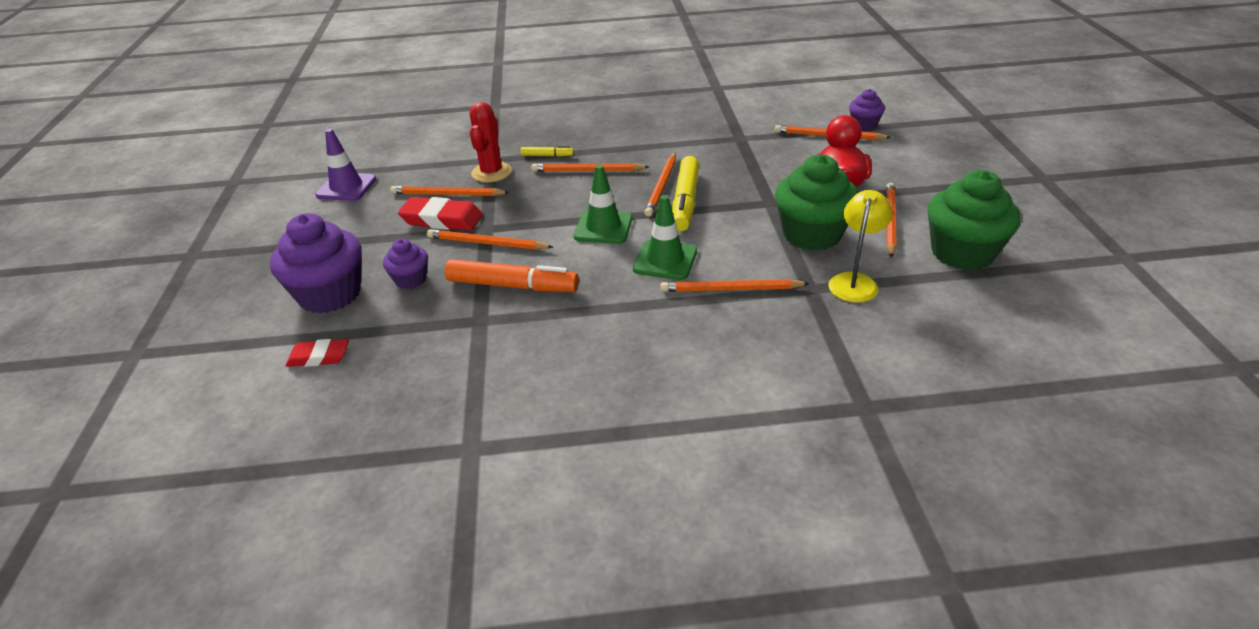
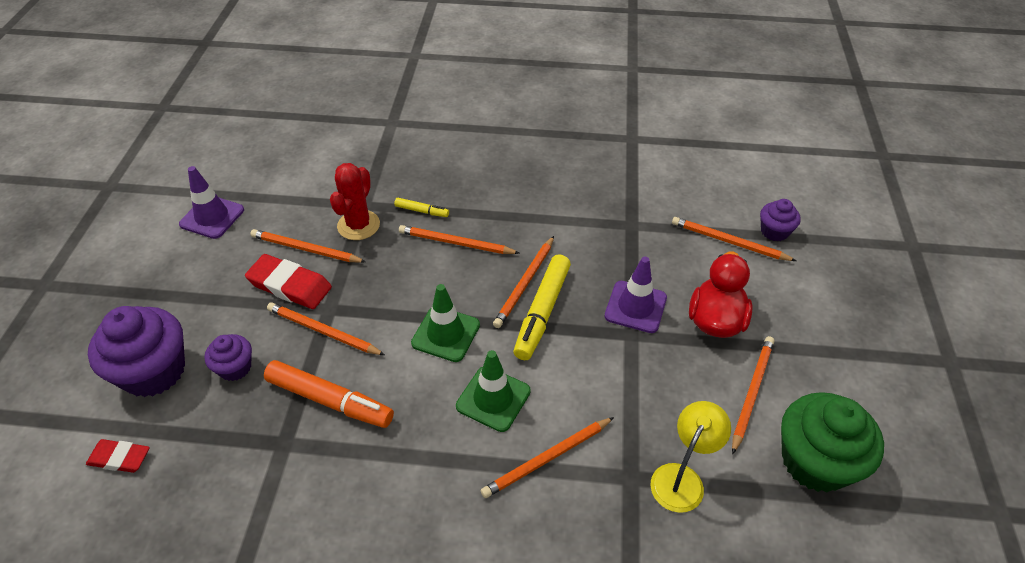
camera: 10 degrees right, 10 degrees up
(731, 289) = (547, 459): orange pencil -> orange pencil turned 45 degrees counterclockwise
(766, 186) = (635, 307): none -> purple traffic cone
(812, 234) = (659, 394): green cupcake -> none

